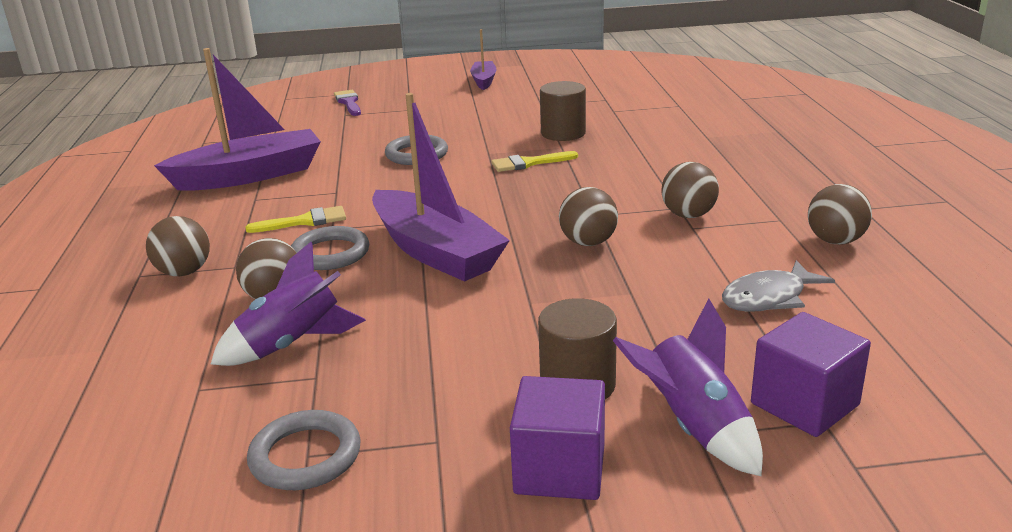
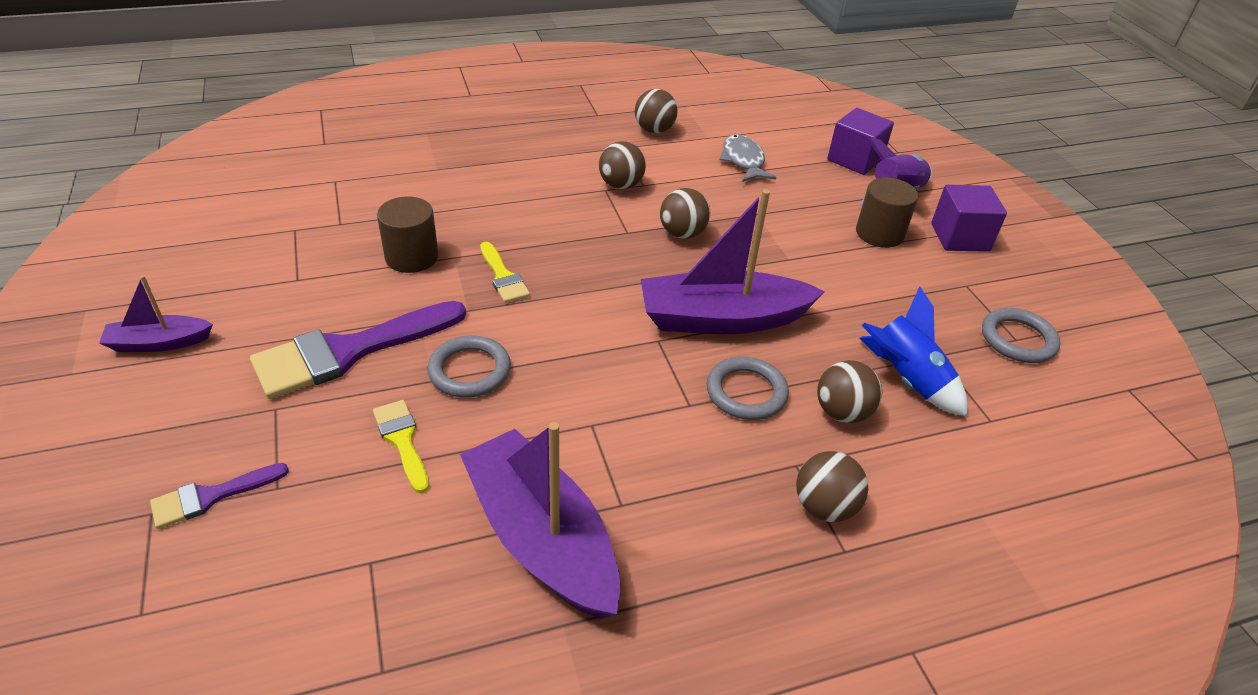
camera: 105 degrees left, 15 degrees up
(292, 344) = (906, 379): purple rocket -> blue rocket
(304, 221) = (678, 433): yellow brush -> yellow brush (402, 440)
(435, 252) = (722, 319): purple boat -> purple boat turned 135 degrees counterclockwise
(455, 122) = (349, 351): none -> purple brush
(769, 298) = (743, 161): grey fish -> grey fish turned 150 degrees counterclockwise

